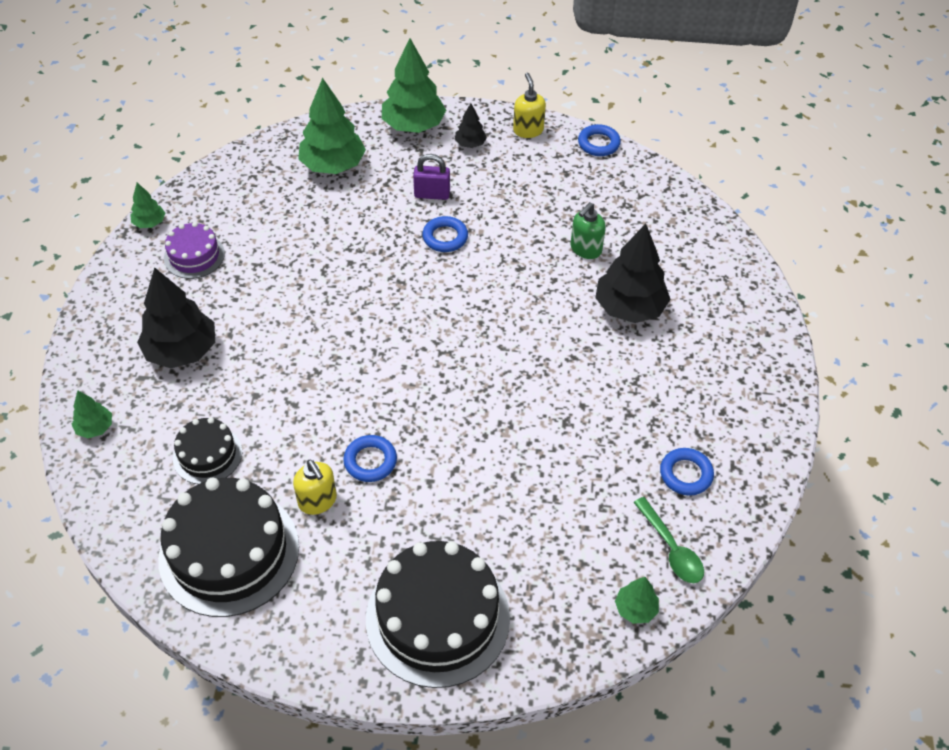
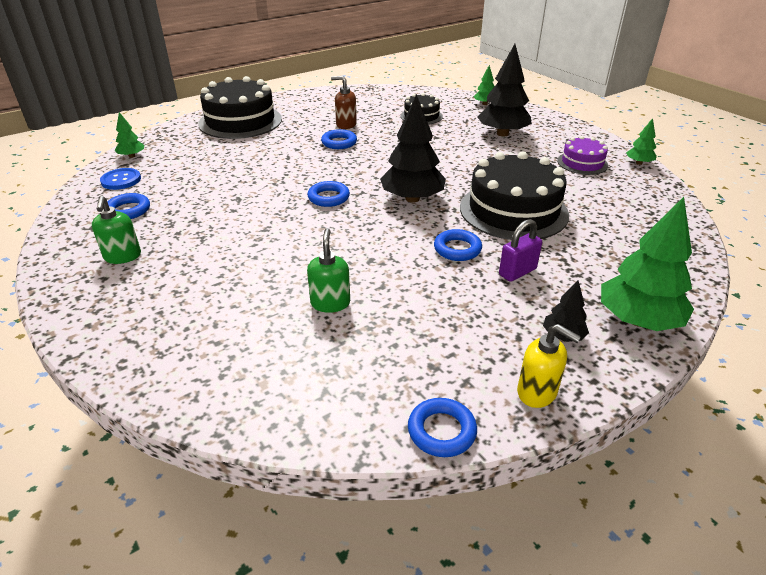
camera: 140 degrees right, 15 degrees down
(229, 552) = (362, 103): black cake -> black cake (513, 210)
(318, 501) = (346, 125): yellow soap dispenser -> brown soap dispenser
(333, 165) = (622, 249): green tree -> none
(479, 364) = (328, 197): none -> blue ring
(629, 308) = (245, 279): black tree -> black tree (412, 199)
(671, 548) = (121, 180): green spoon -> blue button
(716, 399) = (122, 257): none -> green soap dispenser

